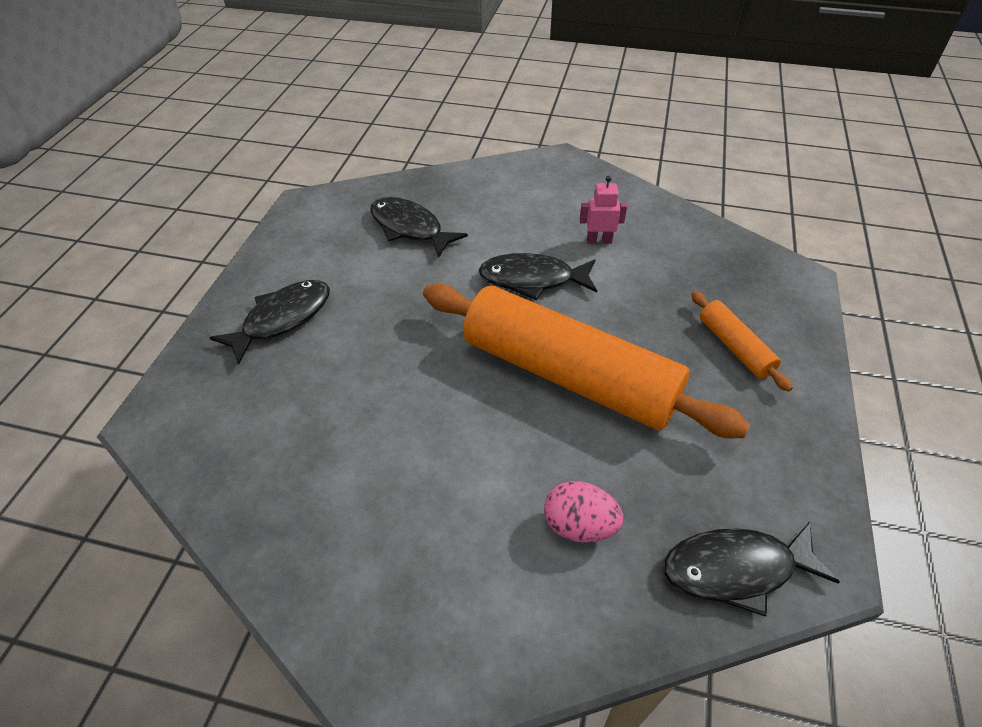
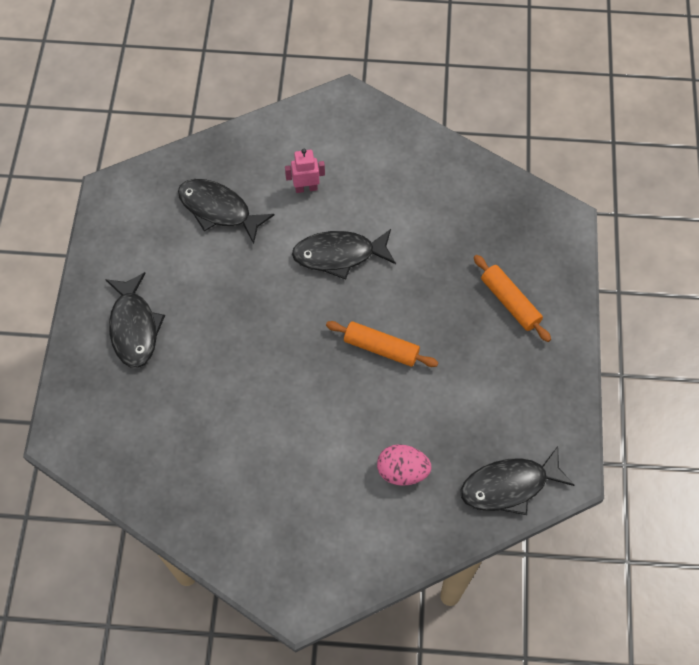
camera: 10 degrees left, 15 degrees up
(282, 319) = (134, 327): black fish -> black fish turned 135 degrees clockwise
(569, 375) = (381, 348): orange rolling pin -> orange rolling pin, size x0.43
(599, 241) = (392, 202): pink robot -> pink robot (306, 188)

